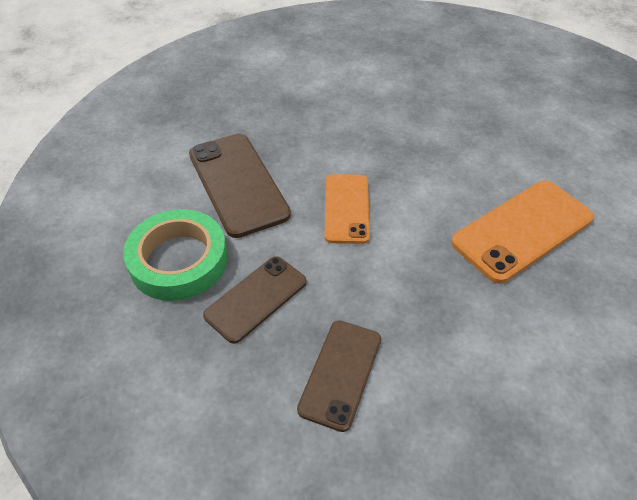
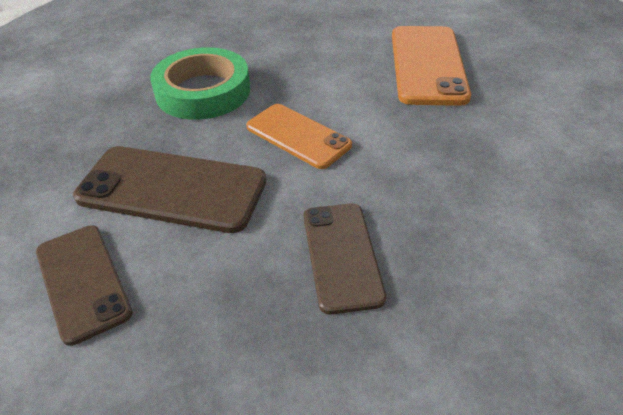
camera: 50 degrees left, 5 degrees down
(178, 260) = (220, 294): green tape -> green tape (203, 91)
(340, 374) = (487, 242): brown phone -> brown phone (83, 281)

